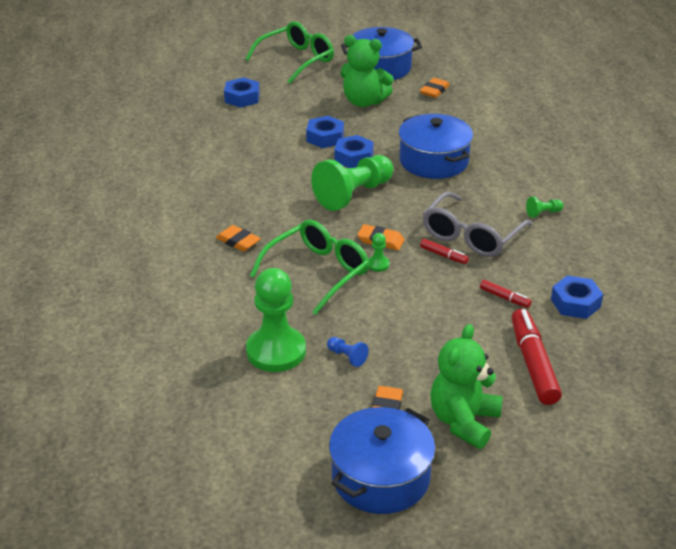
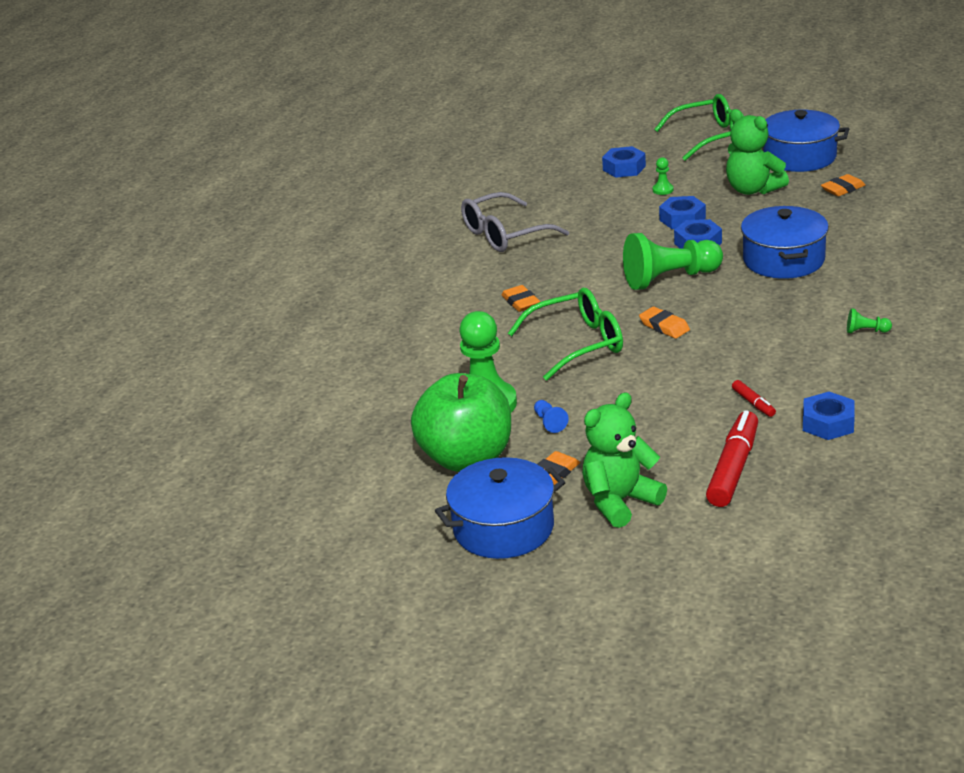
camera: 30 degrees right, 5 degrees down
(296, 412) = (466, 458): none -> green apple
(378, 264) = (644, 348): green pawn -> green pawn (663, 190)
(443, 255) = (720, 352): red marker -> none
(472, 235) = (766, 339): grey glasses -> grey glasses (505, 234)

